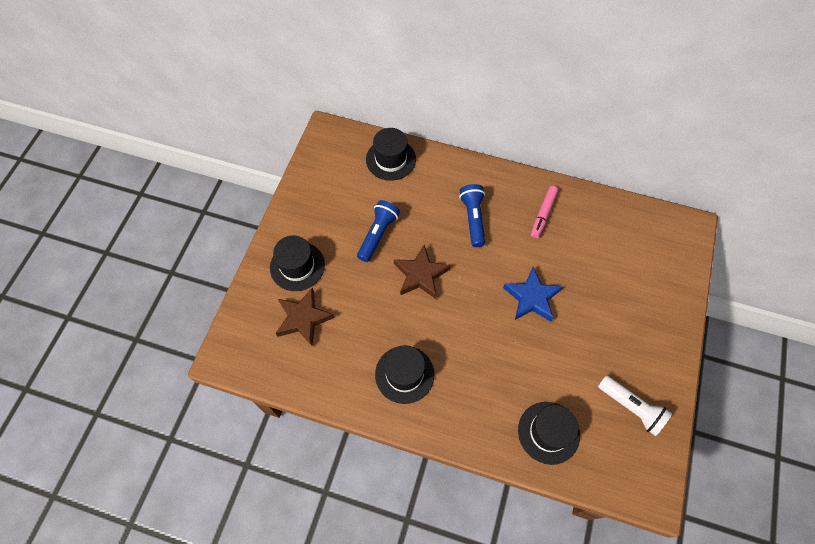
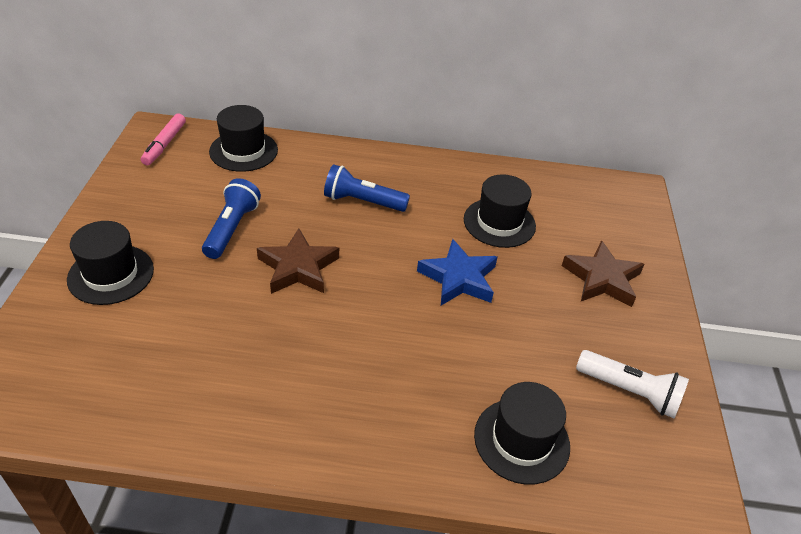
camera: 15 degrees left, 20 degrees down
(303, 318) = (120, 337): brown star -> brown star (602, 279)
(404, 374) = (287, 391): black hat -> black hat (499, 222)
(473, 219) = (362, 202): blue flashlight -> blue flashlight turned 60 degrees counterclockwise
(543, 214) = (453, 190): pink marker -> pink marker (165, 144)

